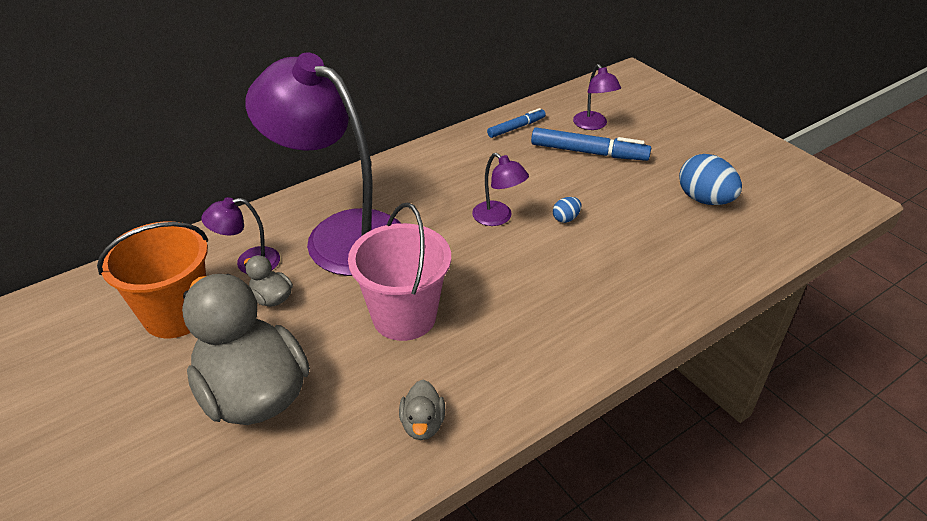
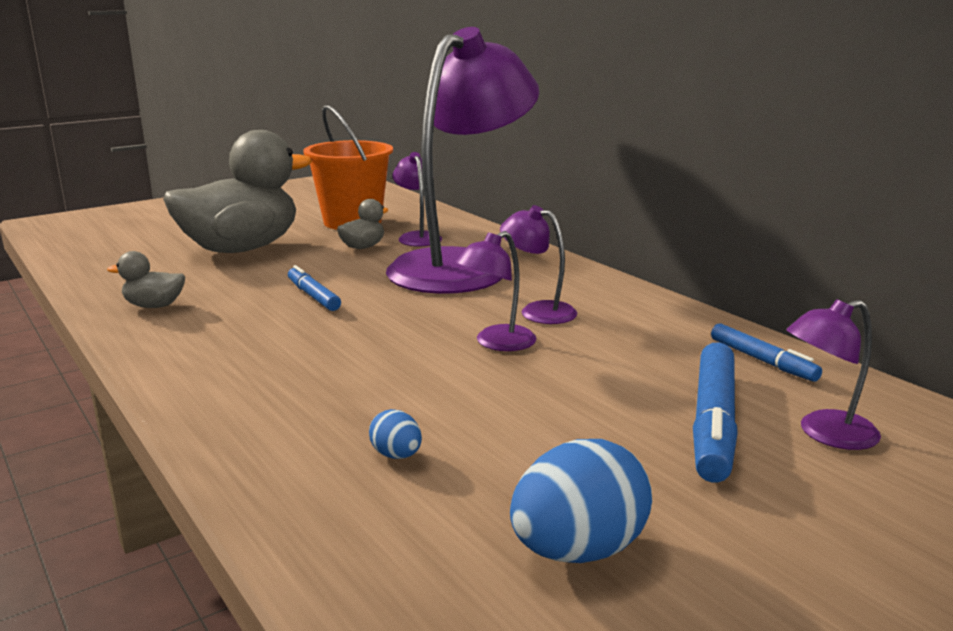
camera: 90 degrees right, 20 degrees down
(404, 316) = (313, 296): pink bucket -> blue marker
(442, 199) = (538, 311): none -> purple lamp
(566, 218) = (497, 391): blue egg -> blue egg (396, 455)

